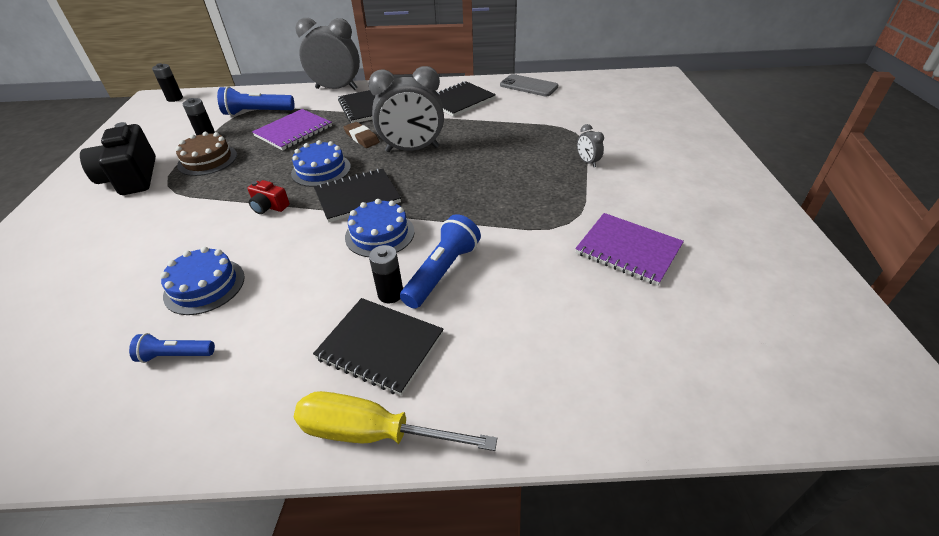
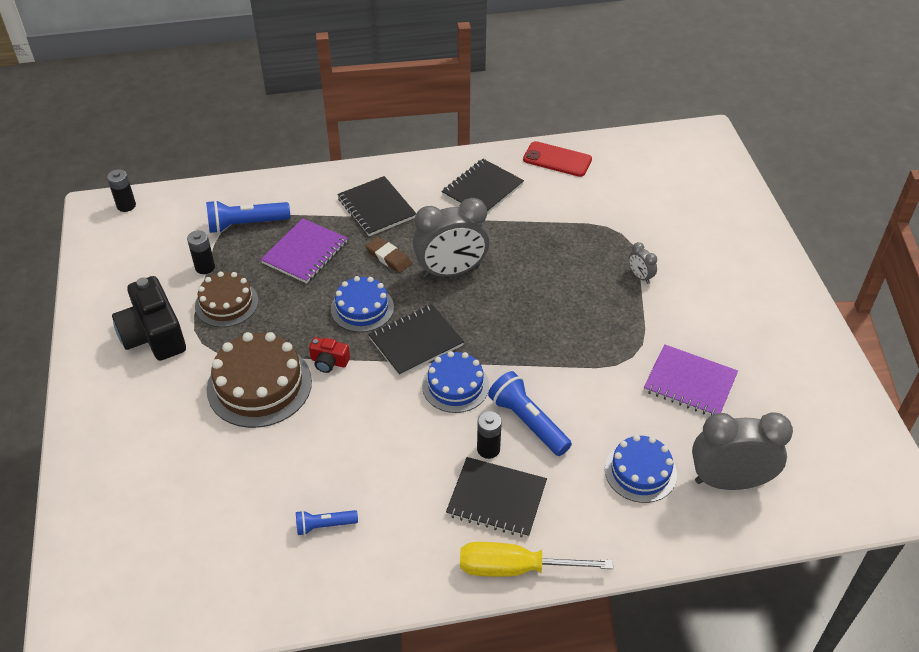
camera: 10 degrees left, 5 degrees up
(195, 220) = (259, 385): none -> brown cake
(204, 286) = (312, 458): blue cake -> blue cake (640, 471)
(336, 89) = (325, 176): grey clock -> grey clock (729, 481)
(442, 272) = (528, 422): blue flashlight -> blue flashlight turned 60 degrees counterclockwise
(528, 86) = (557, 159): grey phone -> red phone

